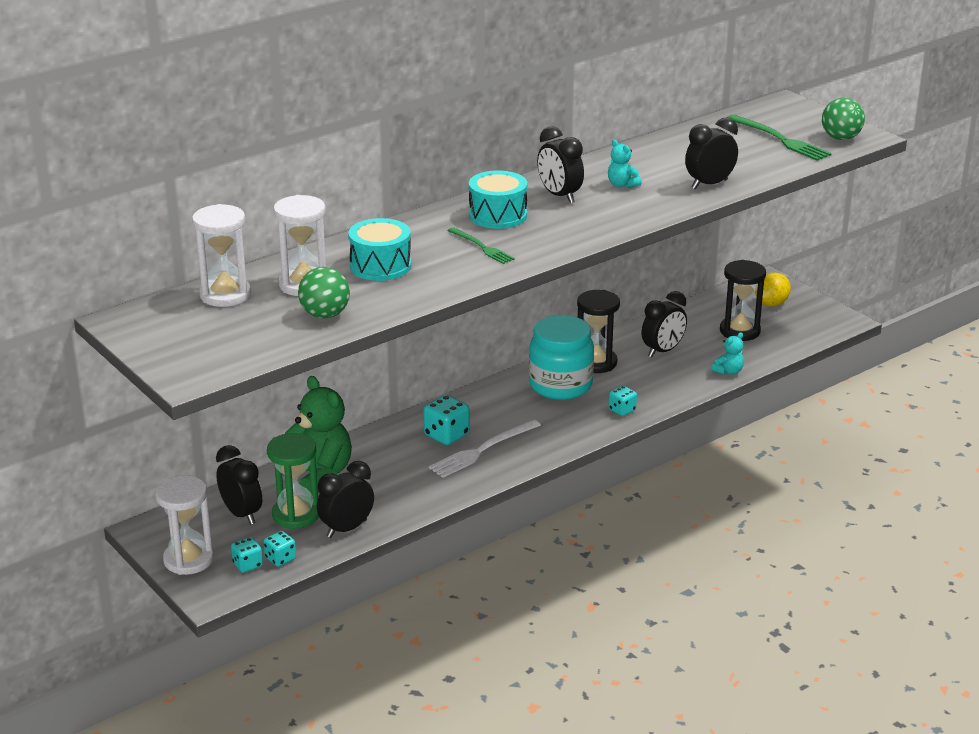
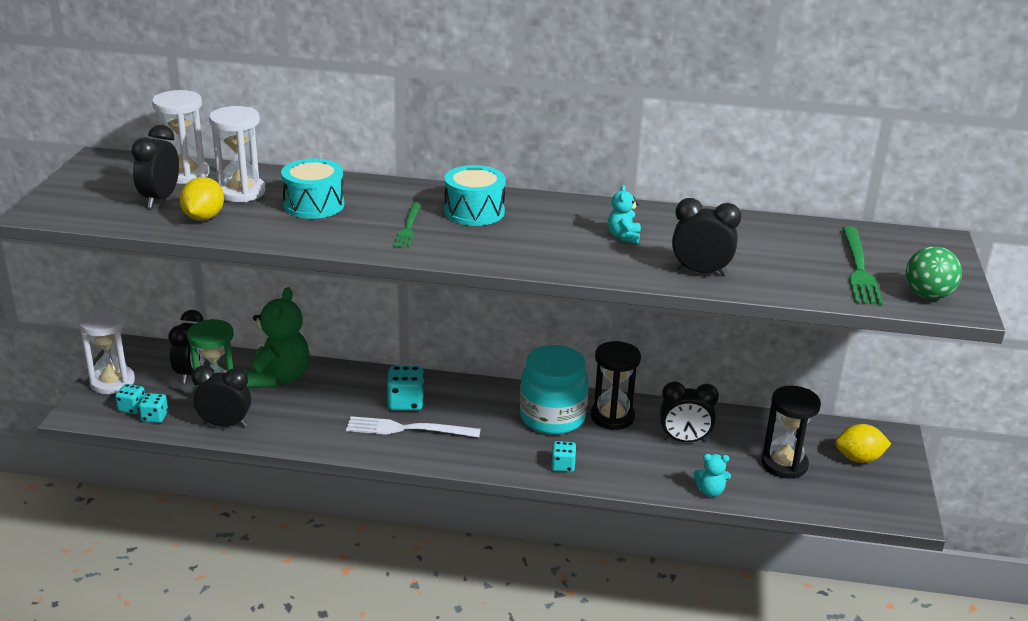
camera: 45 degrees right, 0 degrees up
(325, 315) = (204, 217): green ball -> yellow lemon
(559, 196) = (554, 221): black clock -> black clock (160, 199)

